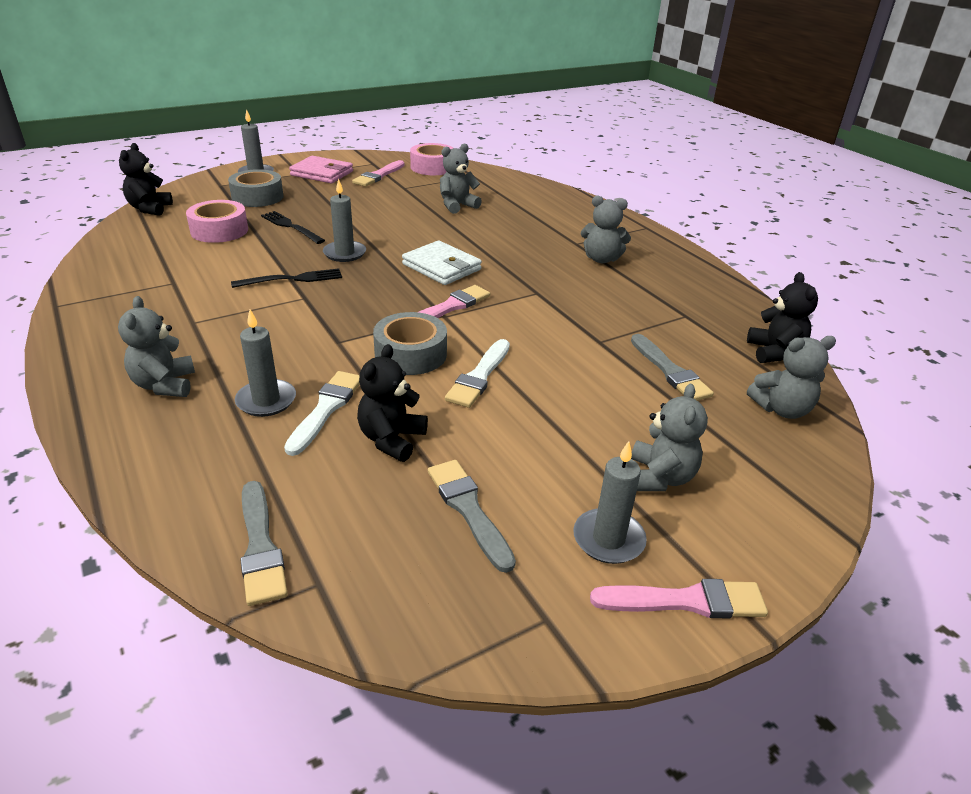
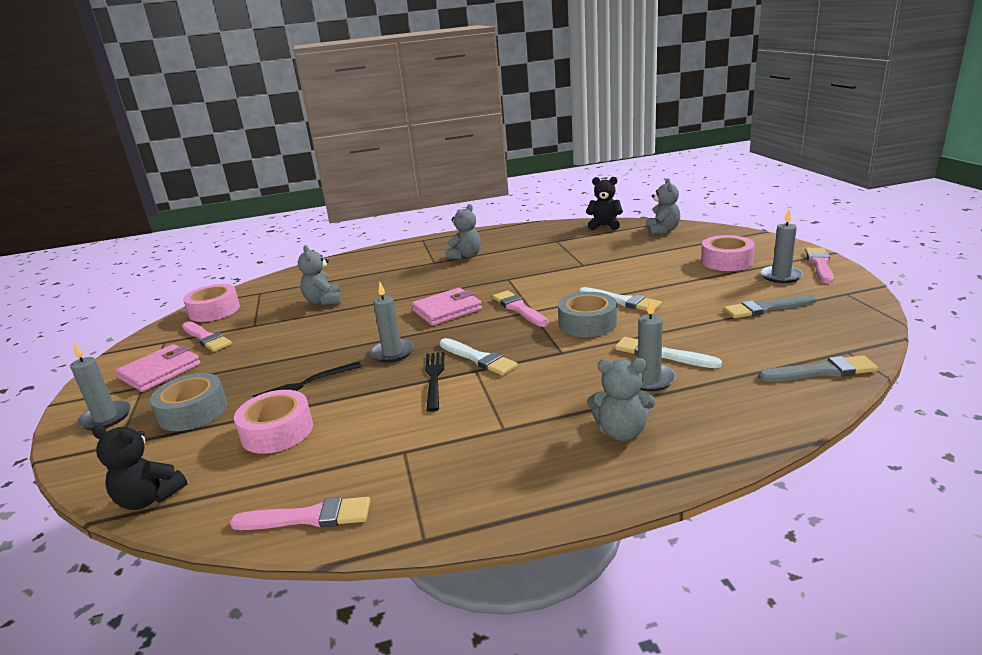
camera: 70 degrees left, 10 degrees down
(103, 261) = (308, 517): none -> pink brush
(328, 296) = (479, 358): none -> white brush
(391, 439) = (698, 330): black teddy bear -> none
(441, 267) = (447, 310): white wallet -> pink wallet
(659, 477) = (726, 261): grey teddy bear -> pink tape
(670, 371) = (622, 250): grey brush -> none

